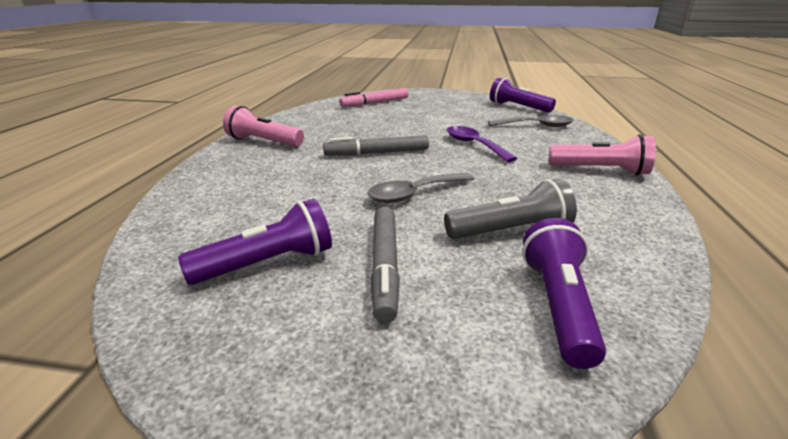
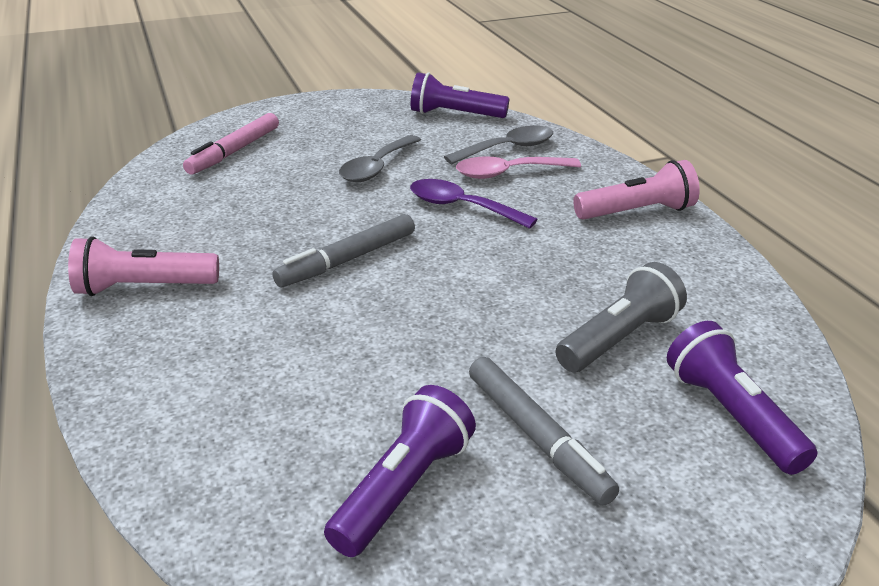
camera: 30 degrees left, 5 degrees up
(414, 194) = (467, 318): grey spoon -> grey spoon (377, 167)
(523, 136) = (508, 173): none -> pink spoon

